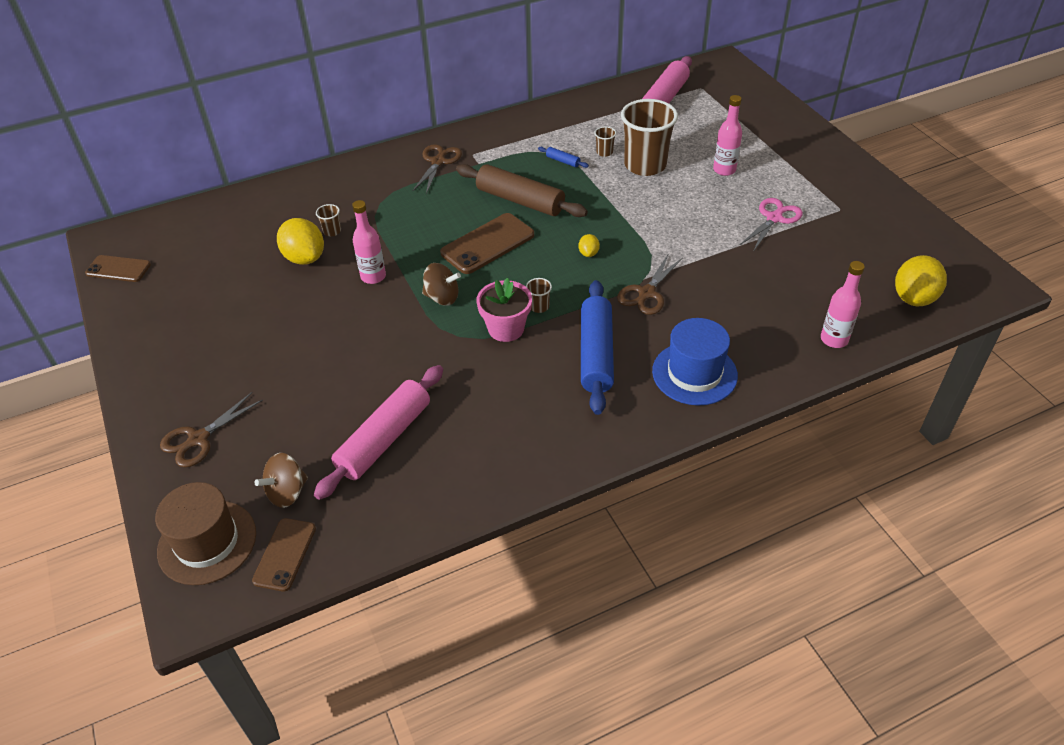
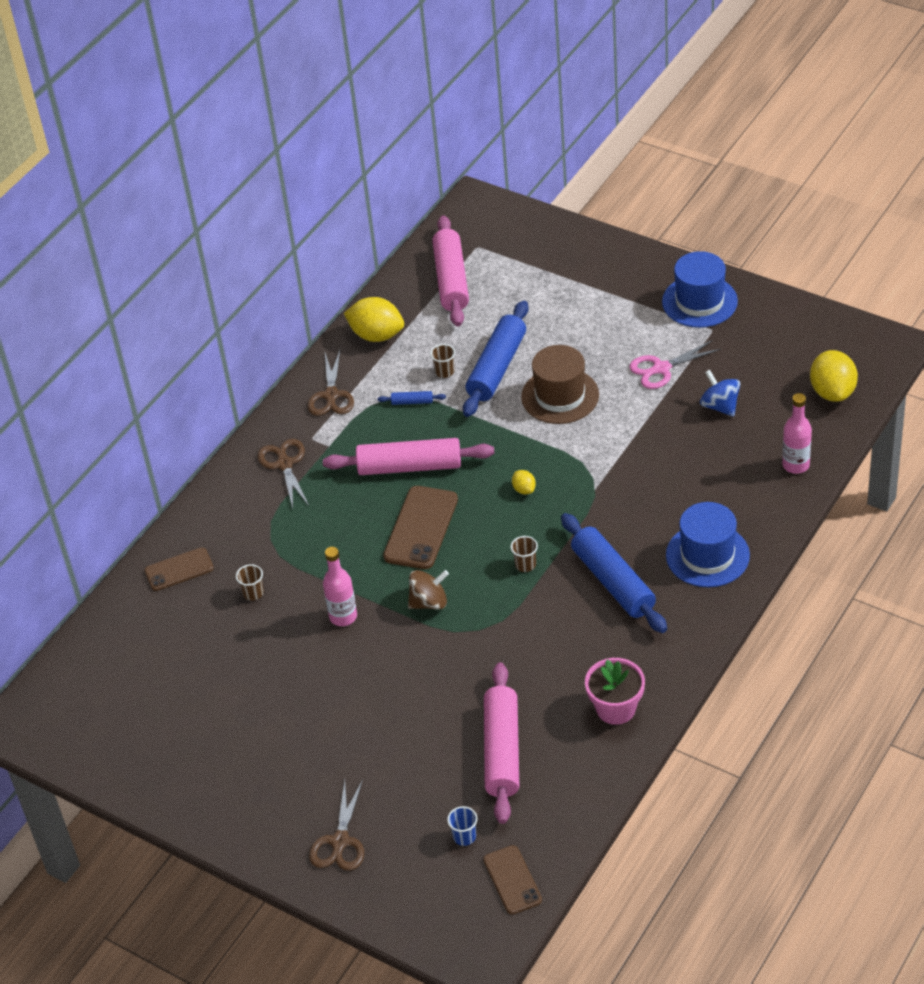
camera: 30 degrees left, 0 degrees up
(118, 269) = (73, 744): brown phone -> brown phone (179, 569)
(207, 542) = (439, 909): brown hat -> brown hat (560, 396)
(287, 492) = (464, 836): brown spinning top -> blue cup
(304, 258) = (255, 633): yellow lemon -> yellow lemon (376, 335)
(506, 329) = (515, 601): pink flower pot -> pink flower pot (616, 708)
(520, 200) = (410, 466): brown rolling pin -> pink rolling pin
(645, 165) = (497, 367): brown cup -> blue rolling pin
(646, 293) = (609, 502): brown scissors -> brown scissors (331, 395)
(724, 170) = (576, 337): pink bottle -> none
(774, 218) = (661, 368): pink scissors -> pink scissors turned 120 degrees counterclockwise
(802, 265) = (720, 406): none -> blue spinning top
(846, 186) = (699, 301): none -> blue hat

